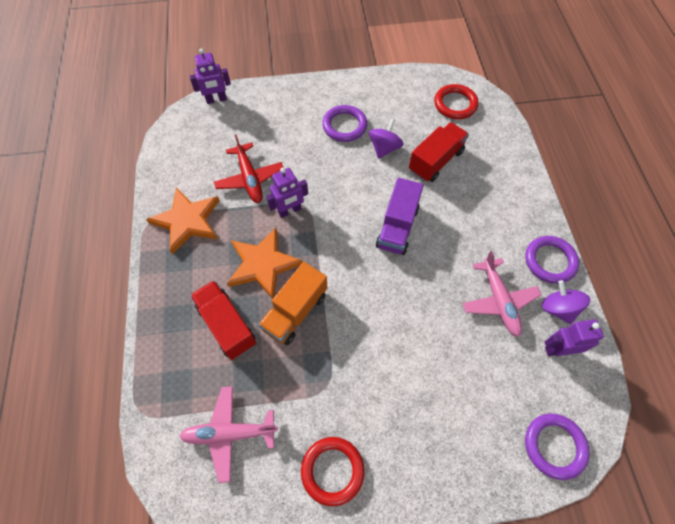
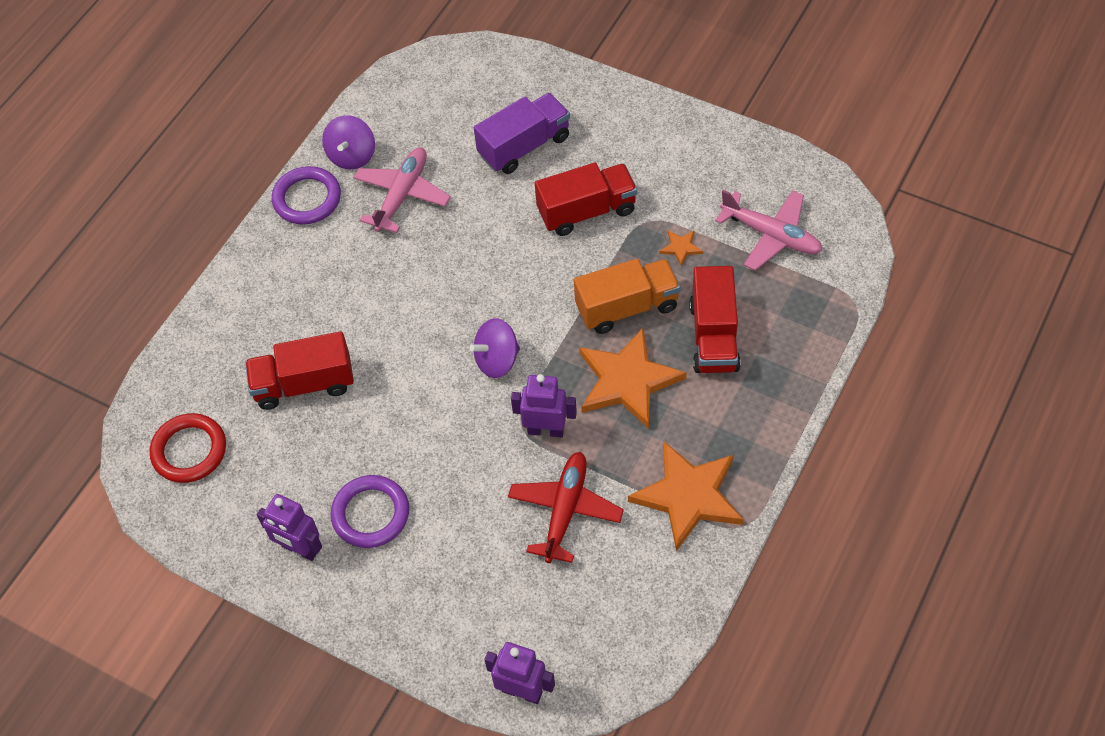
camera: 140 degrees left, 5 degrees down
(288, 379) = (681, 248): none -> orange star
(332, 470) = (691, 156): red ring -> none
(372, 367) = (587, 211): none -> red truck
(384, 148) = (350, 444): purple spinning top -> purple spinning top (497, 360)
(397, 227) = (433, 330): purple truck -> purple truck (524, 146)
(554, 446) = (478, 69): purple ring -> none
(558, 349) = (393, 126): purple robot -> purple robot (299, 549)

